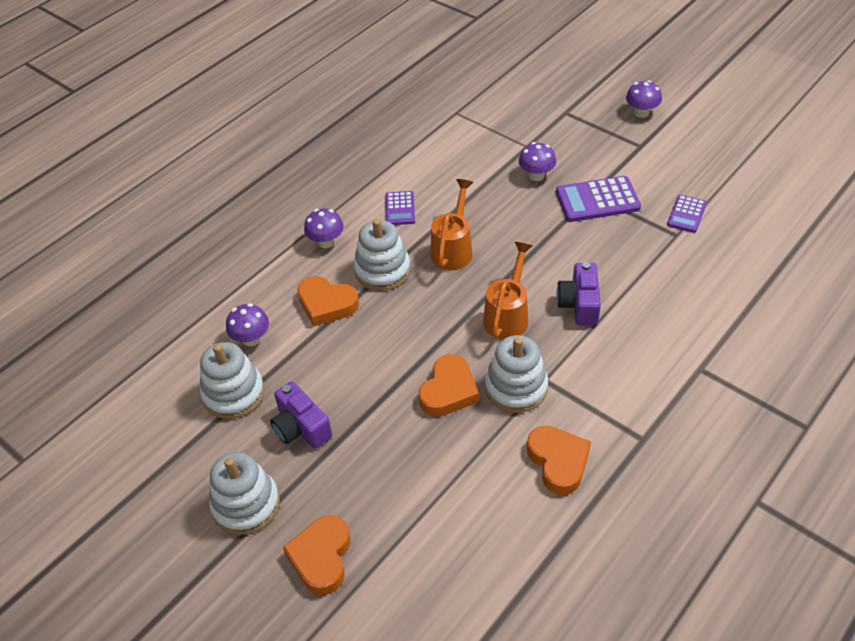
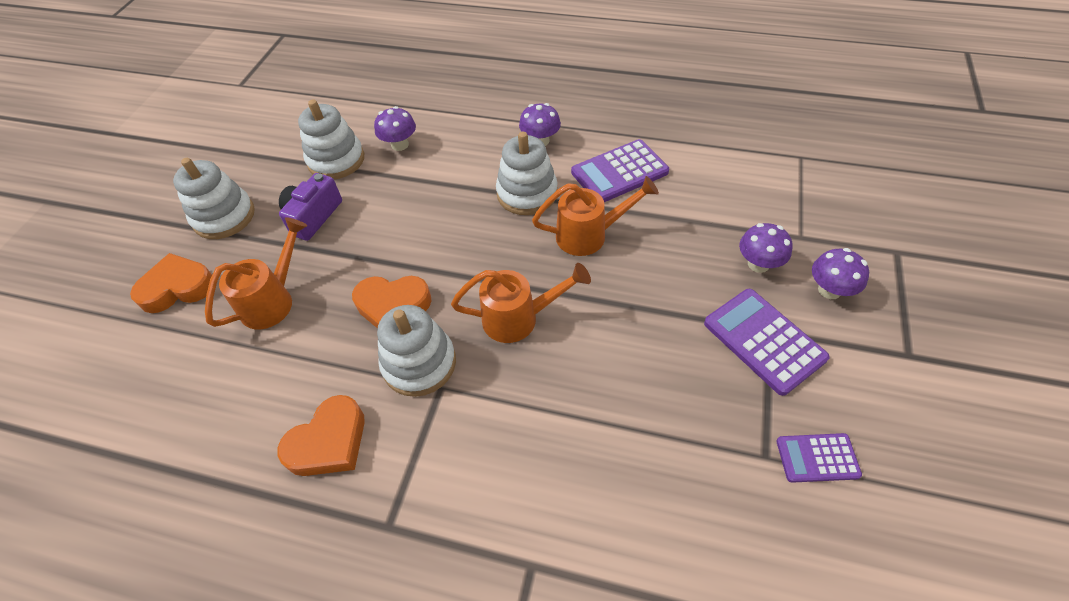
camera: 65 degrees right, 5 degrees up
(327, 304) = (462, 173): orange heart -> none
(388, 477) = (273, 300): none -> orange watering can
(400, 209) = (619, 172): purple calculator -> purple calculator, size x1.67
(579, 304) = (572, 382): purple camera -> none
(641, 113) = (979, 334): purple mushroom -> purple mushroom (829, 290)

